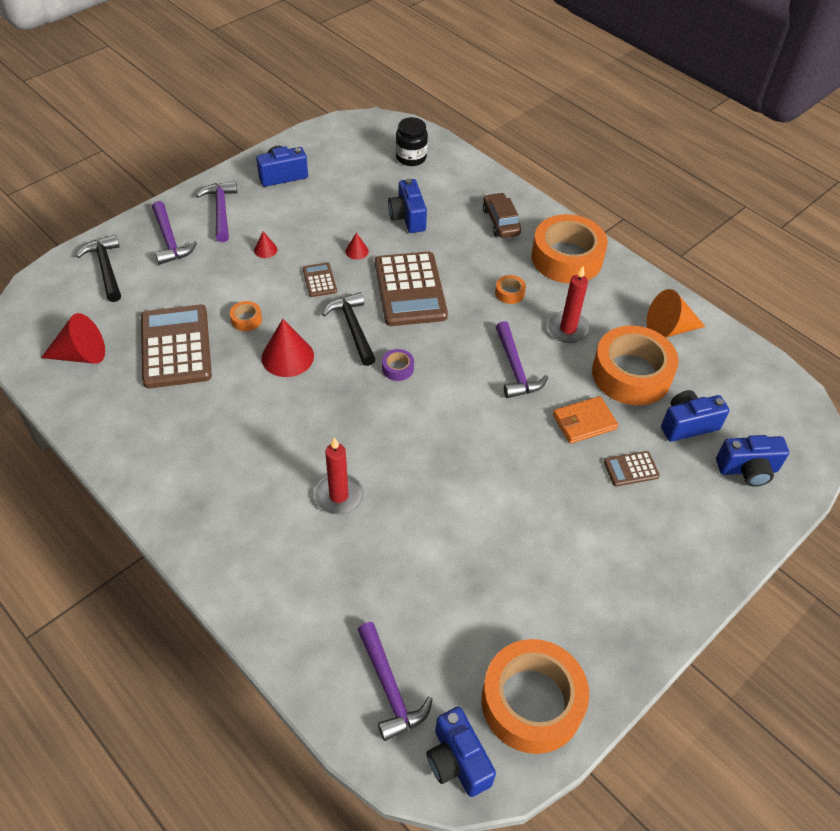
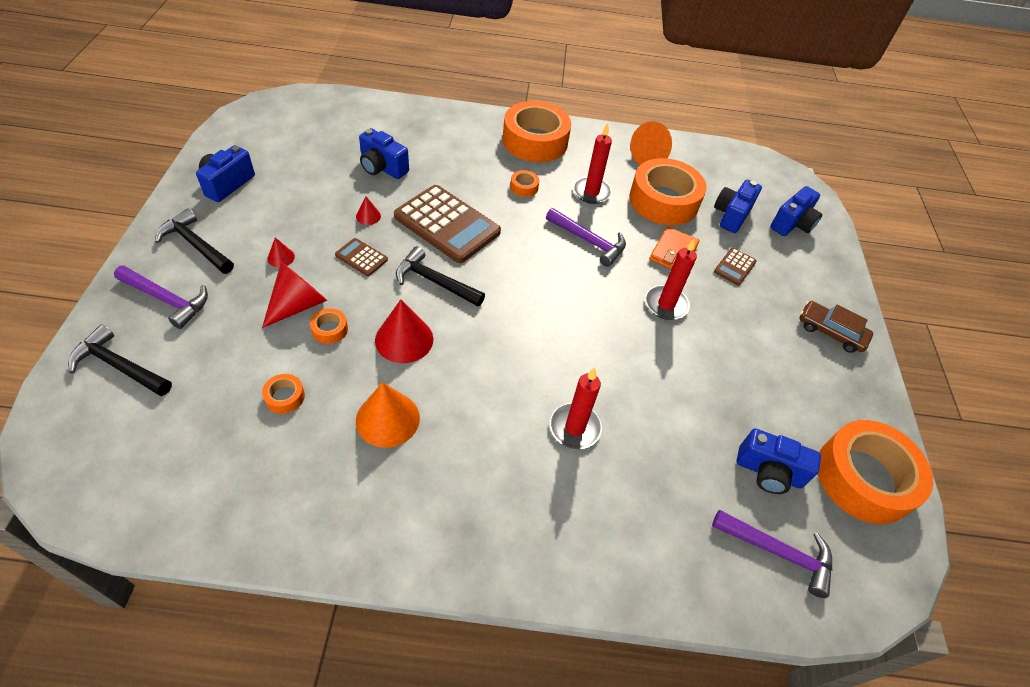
camera: 45 degrees left, 0 degrees up
(81, 355) = (184, 470): red cone -> red cone (298, 305)
(176, 347) = (285, 397): brown calculator -> orange tape
(221, 211) = (196, 245): purple hammer -> black hammer
(221, 403) = (387, 419): none -> orange cone
(398, 368) = (506, 293): purple tape -> none
(411, 157) = (333, 118): black jar -> none
(457, 761) = (875, 566): blue camera -> blue camera (768, 472)
(501, 221) = (459, 137): brown car -> brown car (830, 332)
(523, 458) = (666, 304): none -> red candle

